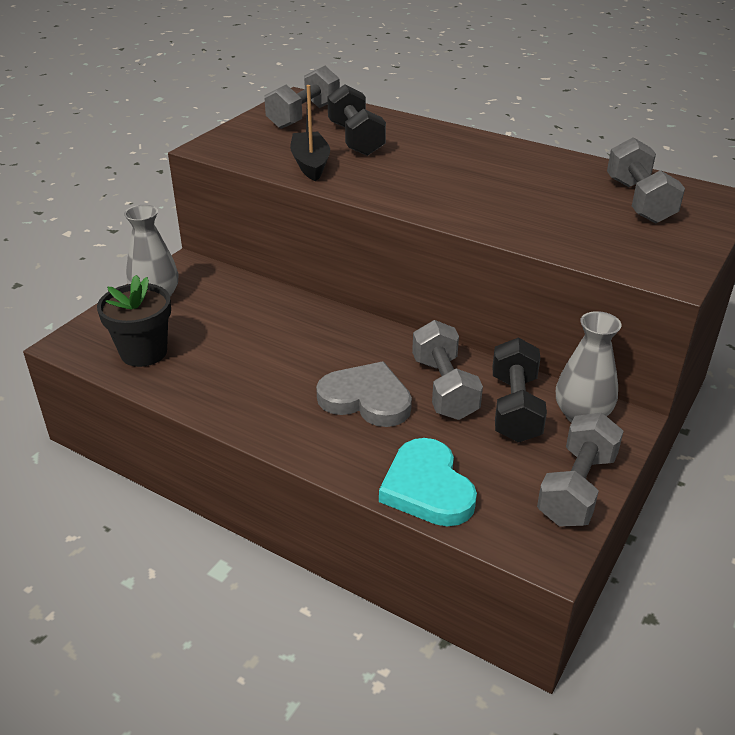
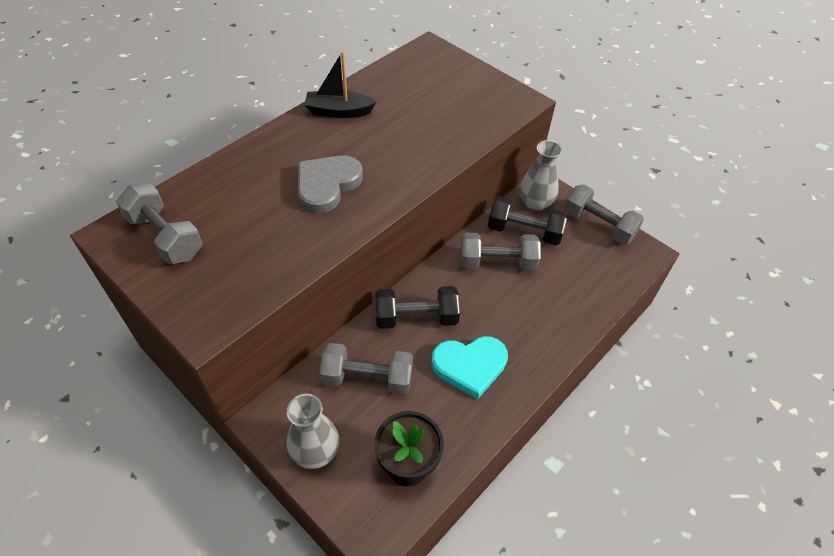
camera: 80 degrees left, 15 degrees up
(310, 164) = (286, 249): black boat -> black boat (338, 111)
(355, 139) = (246, 207): black dumbbell -> black dumbbell (416, 318)
(366, 399) = (502, 309): grey heart -> grey heart (327, 185)
(427, 488) = (594, 294): turquoise heart -> turquoise heart (470, 366)
(639, 201) = (424, 82): grey dumbbell -> grey dumbbell (367, 378)

